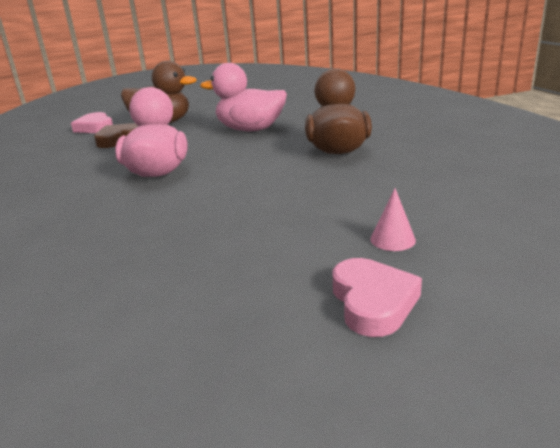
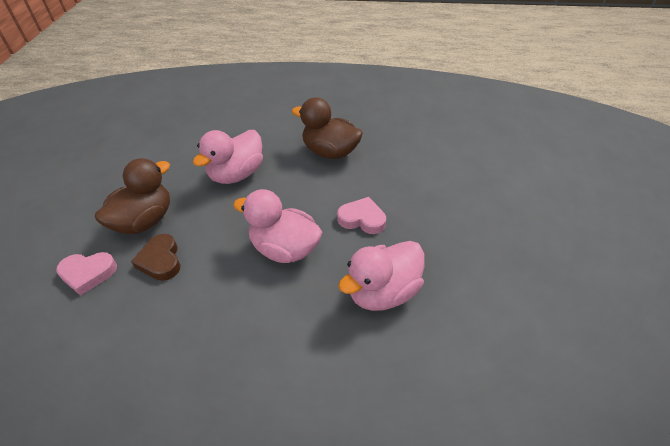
camera: 65 degrees left, 20 degrees up
(114, 231) = (383, 292): none -> pink duck
(373, 302) = (521, 210): pink heart -> pink heart (362, 219)
(392, 239) = (468, 181): pink cone -> none

